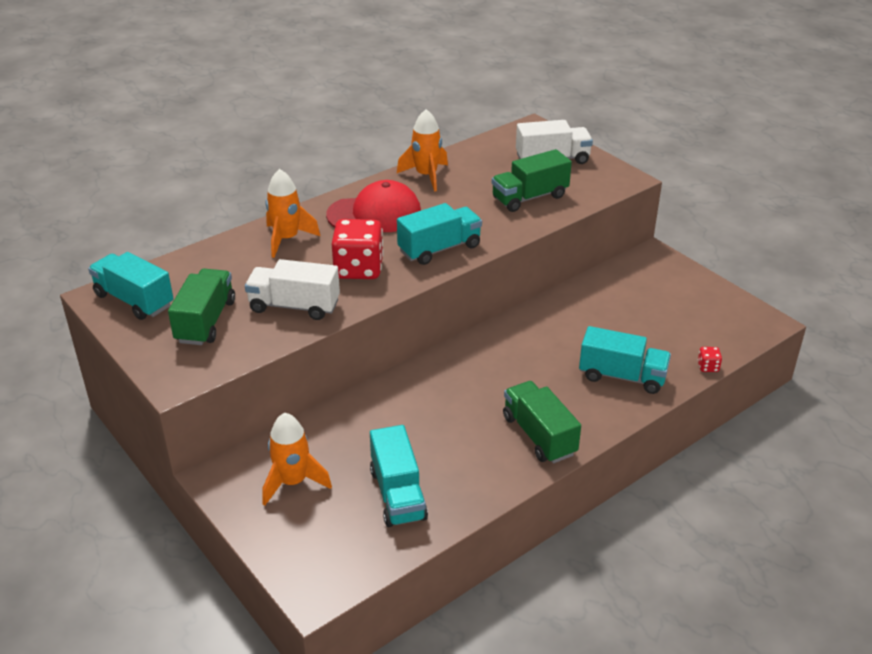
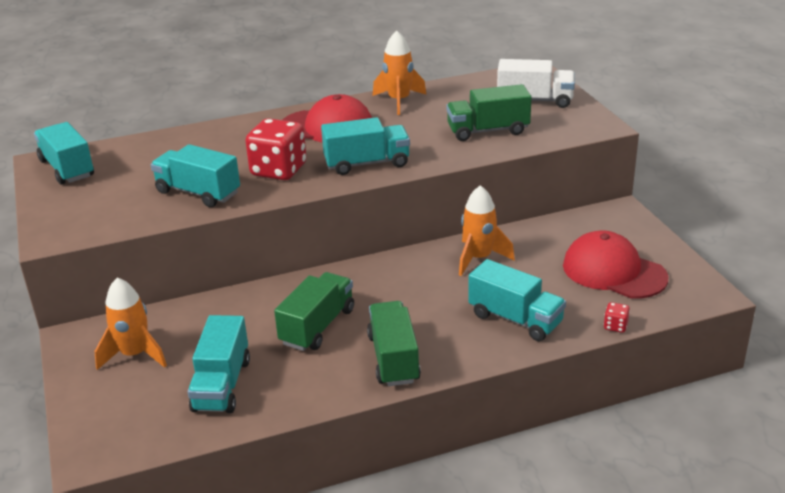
camera: 20 degrees right, 5 degrees down
(206, 321) = (113, 194): green truck -> green truck (317, 326)
(287, 239) = (232, 137): orange rocket -> orange rocket (479, 258)
(294, 306) = (198, 193): white truck -> turquoise truck
(679, 315) = (613, 271): none -> red cap

